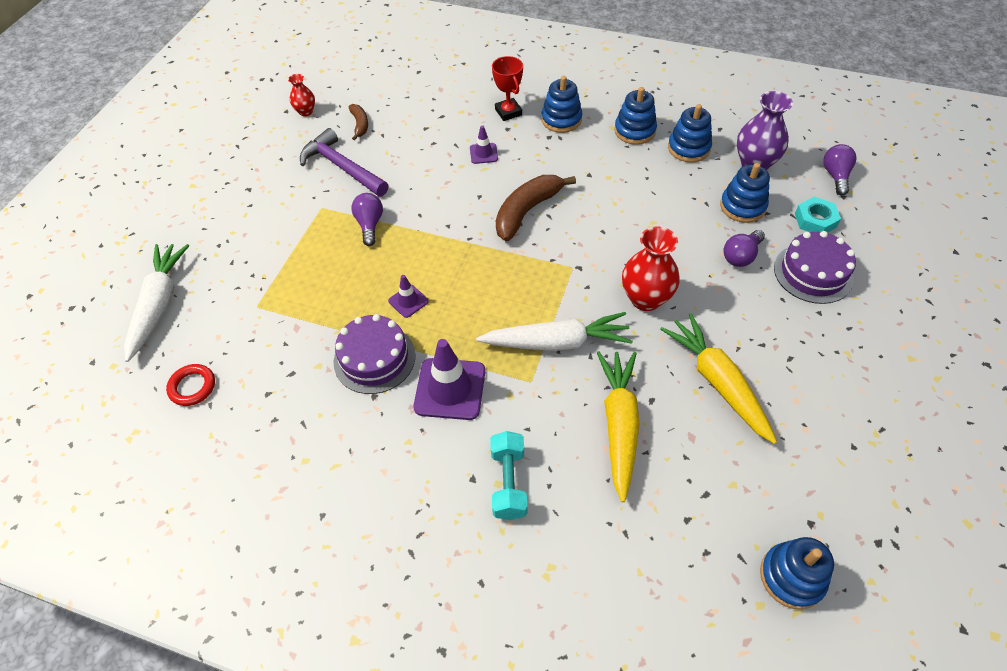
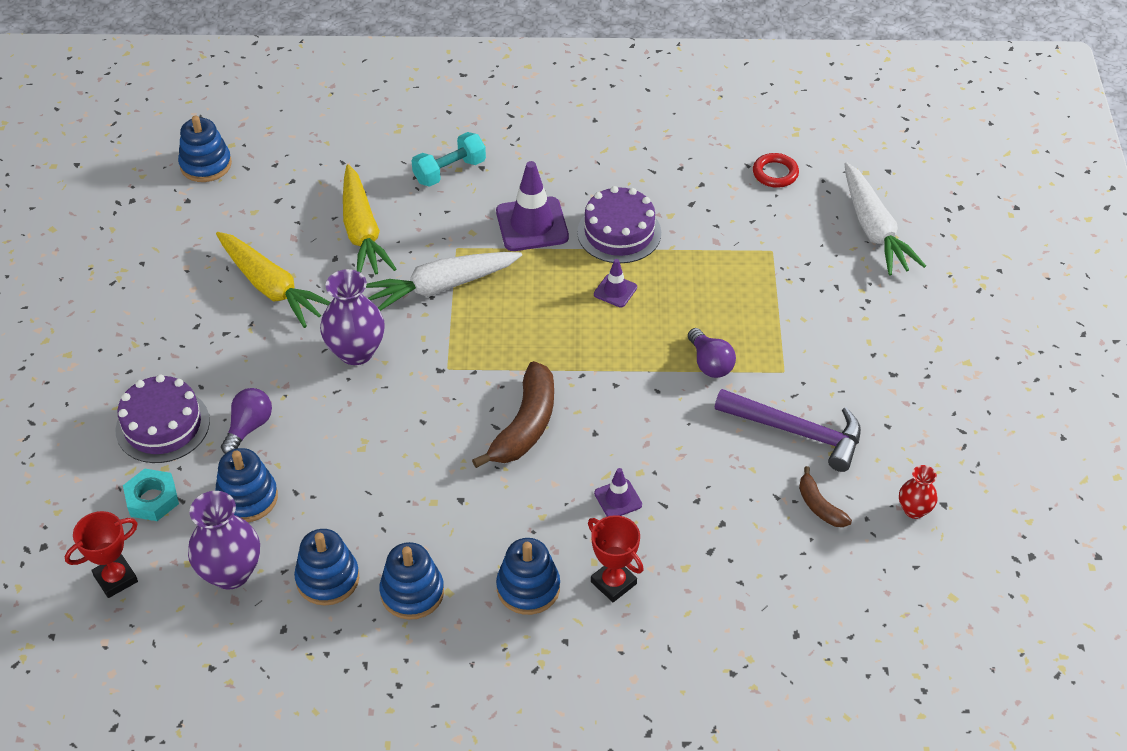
camera: 160 degrees right, 5 degrees down
(508, 482) = (449, 171): turquoise dumbbell -> turquoise dumbbell turned 75 degrees clockwise
(645, 299) = (356, 352): red vase -> purple vase
(835, 176) = (116, 579): purple light bulb -> red trophy

